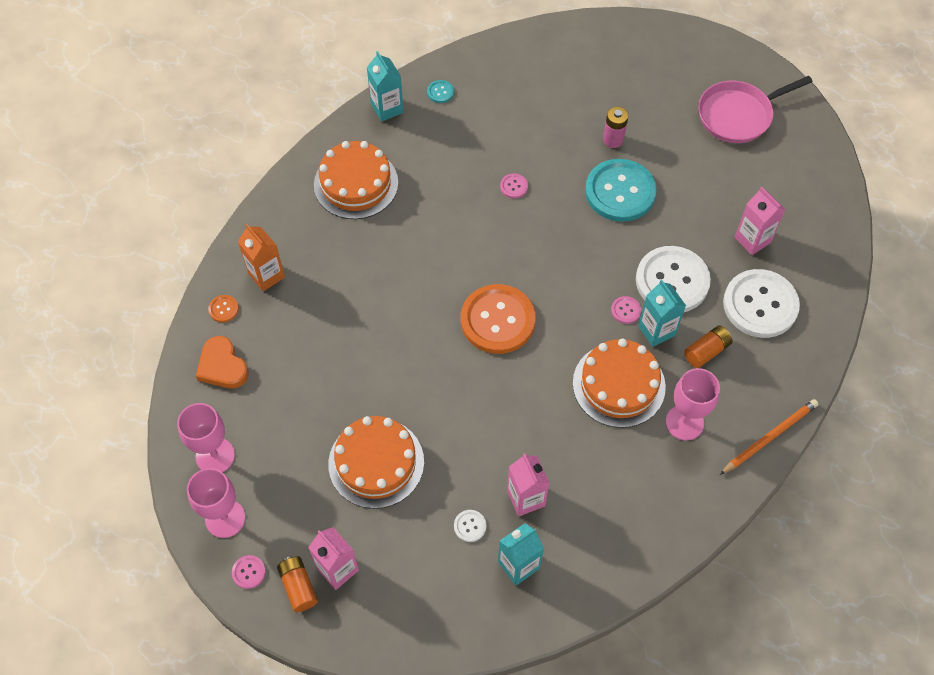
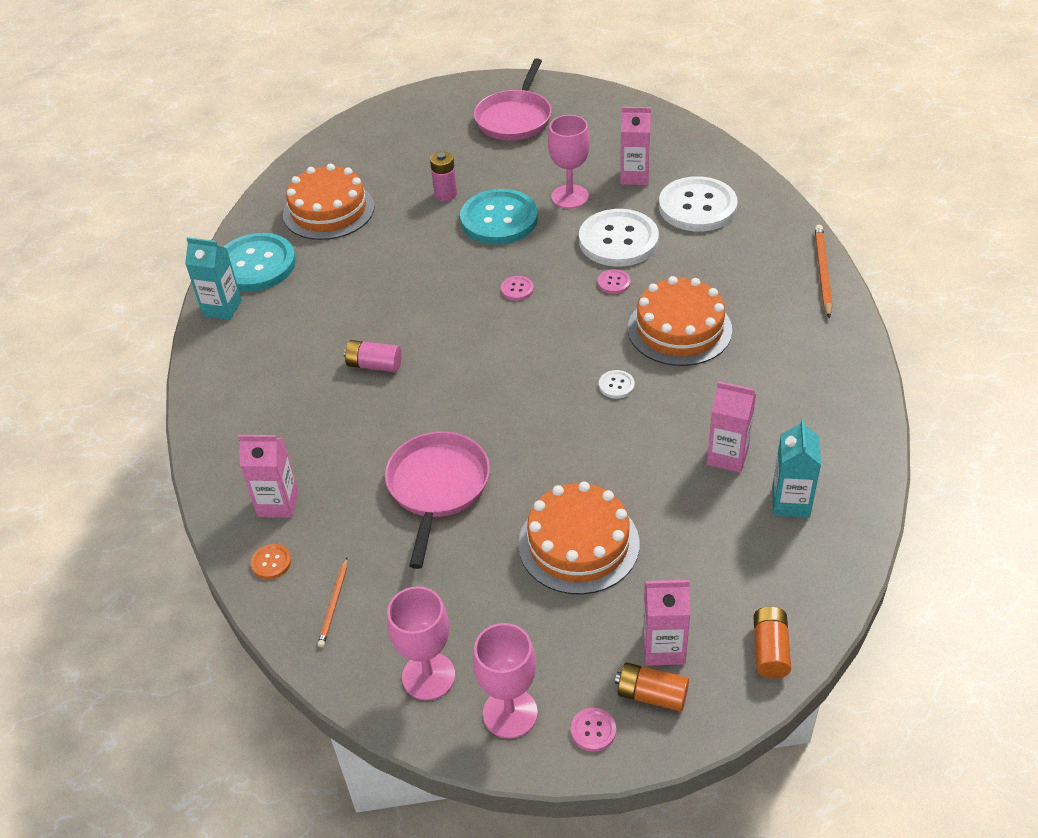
camera: 45 degrees left, 15 degrees down
(222, 366) = (334, 604): orange heart -> orange pencil
(266, 275) = (278, 503): orange carton -> pink carton
(352, 349) = (437, 487): none -> pink pan
(356, 184) = (268, 376): orange cake -> orange cake (328, 210)
(417, 232) = (374, 365): none -> pink battery
(440, 92) = (256, 265): turquoise button -> turquoise button, size x2.50
(470, 526) = (717, 513): white button -> white button (616, 385)
(497, 320) = (529, 366): orange button -> none
(514, 186) = (411, 277): pink button -> pink button (517, 289)
(656, 330) = (654, 276): turquoise carton -> none
(684, 422) = (758, 311): pink goblet -> pink goblet (570, 197)
(706, 351) = (705, 260): orange battery -> orange battery (770, 650)

